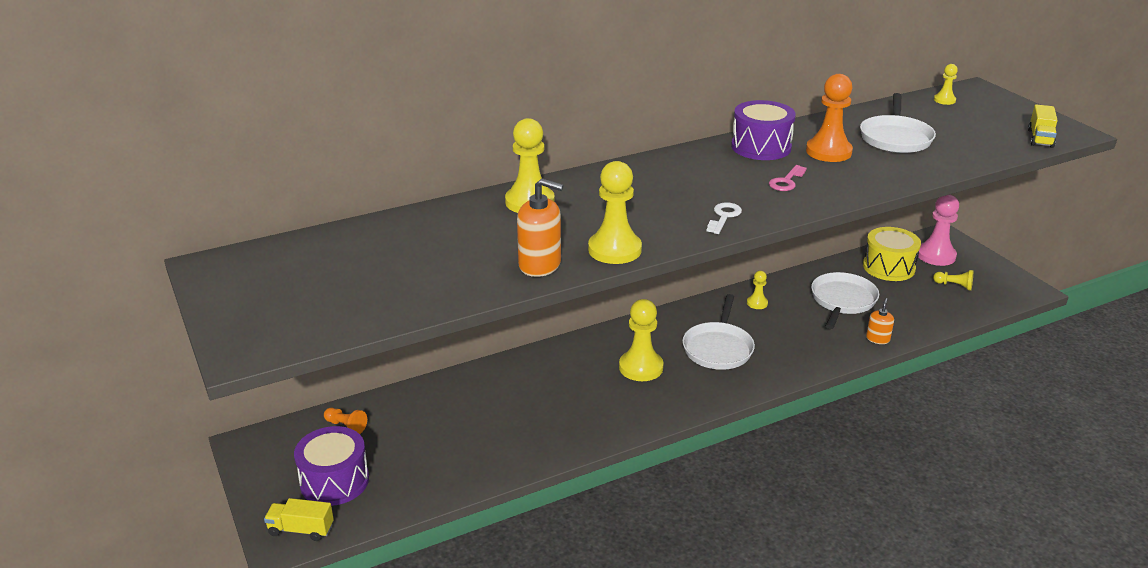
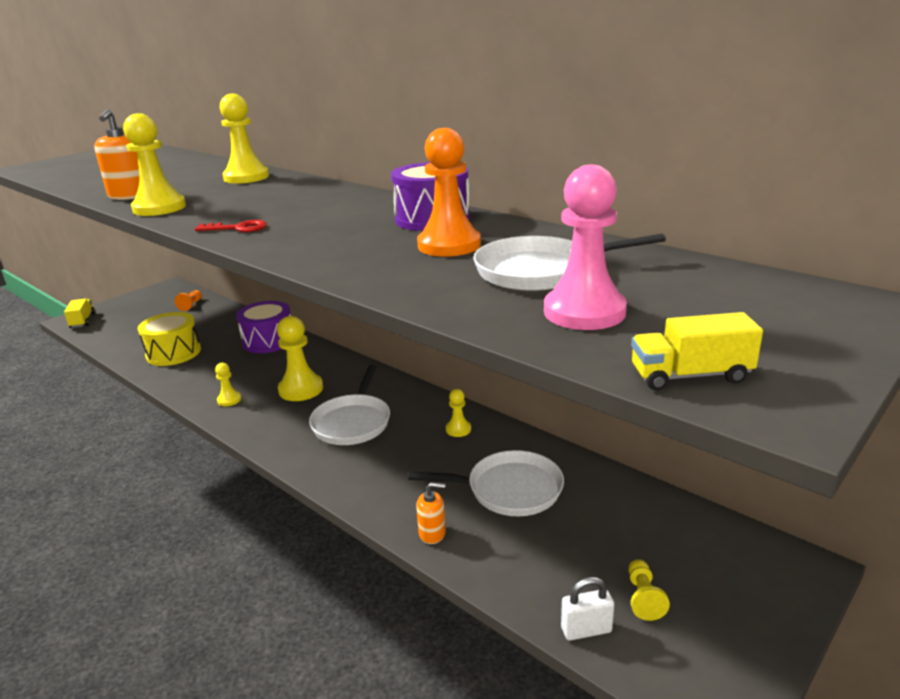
camera: 70 degrees right, 5 degrees down
(334, 481) = (131, 317): purple drum -> purple drum (268, 341)
(718, 348) = (352, 422): white pan -> white pan turned 75 degrees counterclockwise
(724, 216) = (238, 228): white key -> red key
(786, 181) = (342, 238): pink key -> none
(888, 267) = (637, 519): yellow drum -> yellow drum (173, 353)
(936, 255) = (725, 565): pink pawn -> pink pawn (584, 312)
(944, 100) = (756, 286): yellow pawn -> yellow pawn (229, 400)
(974, 308) = (586, 630): none -> white padlock

